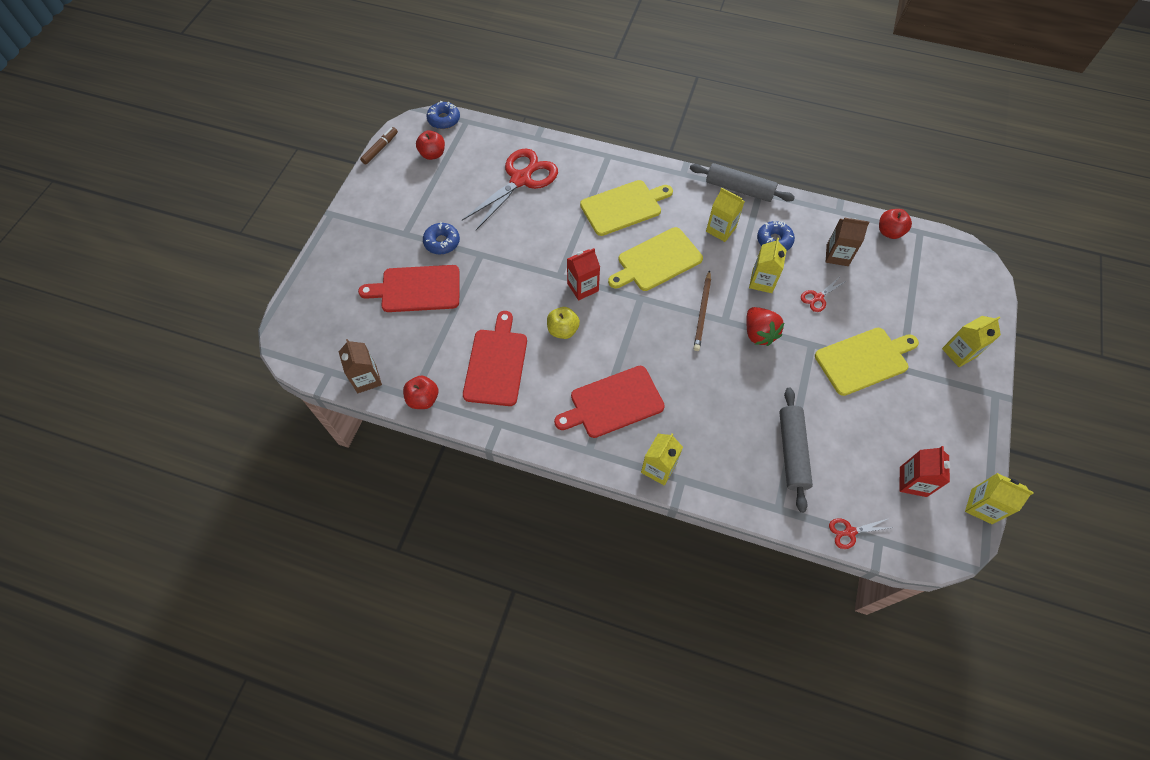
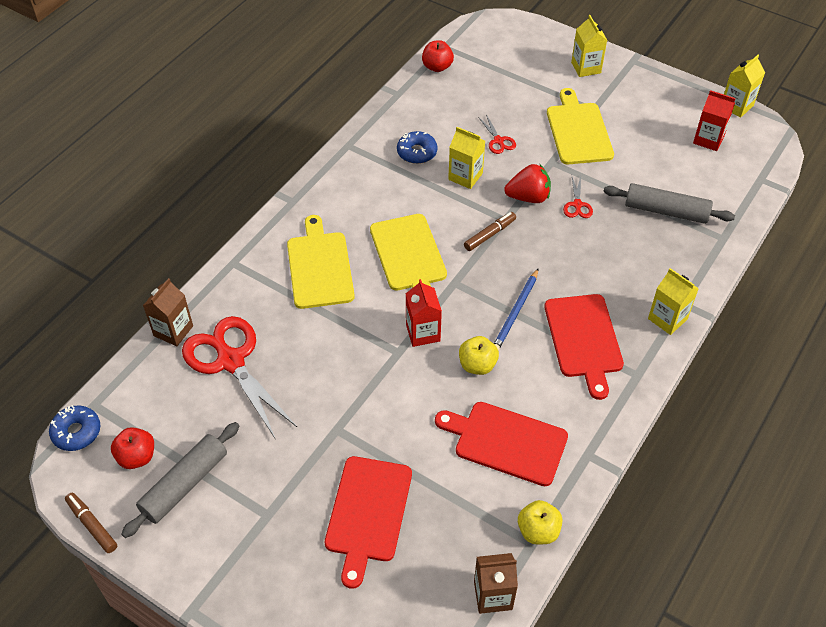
camera: 75 degrees left, 10 degrees down
(423, 399) = (538, 531): red apple -> yellow apple
(442, 242) = (300, 471): blue donut -> none
(624, 347) = (515, 312): none -> blue pencil
(702, 312) = (490, 234): brown pencil -> brown marker
(721, 229) = (386, 190): yellow carton -> none
(739, 189) = (336, 160): grey rolling pin -> grey rolling pin (185, 484)
(837, 255) = (452, 111): brown carton -> brown carton (173, 331)
(850, 532) = (751, 195): red scissors -> red scissors (577, 205)

